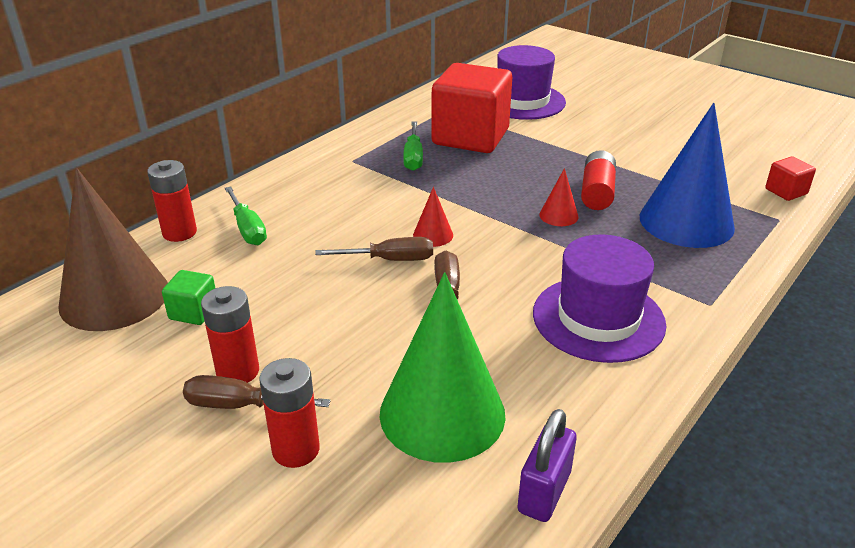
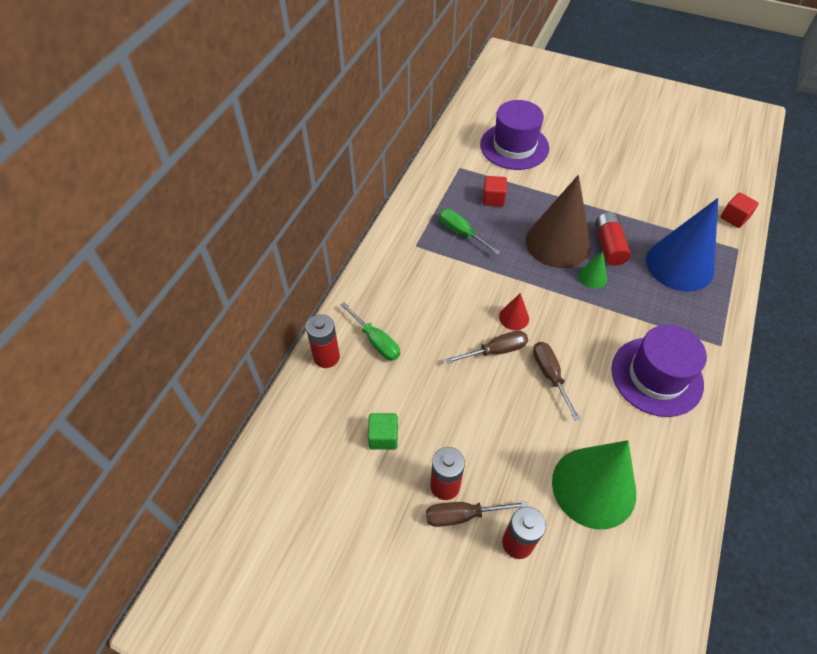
camera: 15 degrees left, 20 degrees up
(114, 297) = (317, 436): brown cone -> brown cone (557, 243)
(413, 157) = (461, 232): green screwdriver -> green screwdriver turned 150 degrees clockwise
(470, 137) = (493, 199): red cube -> red cube, size x0.42
(544, 492) = (679, 534): purple padlock -> none
(558, 215) = (592, 277): red cone -> green cone

